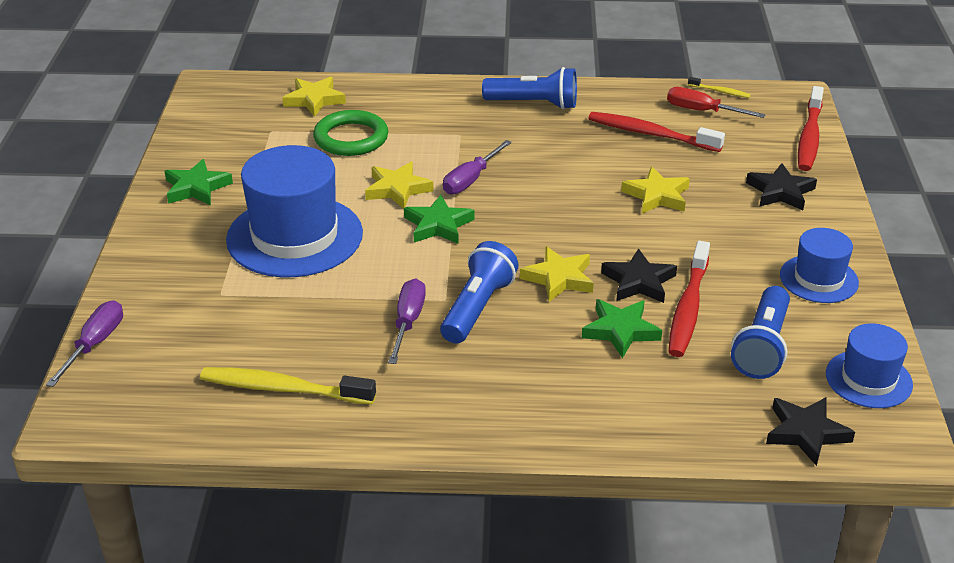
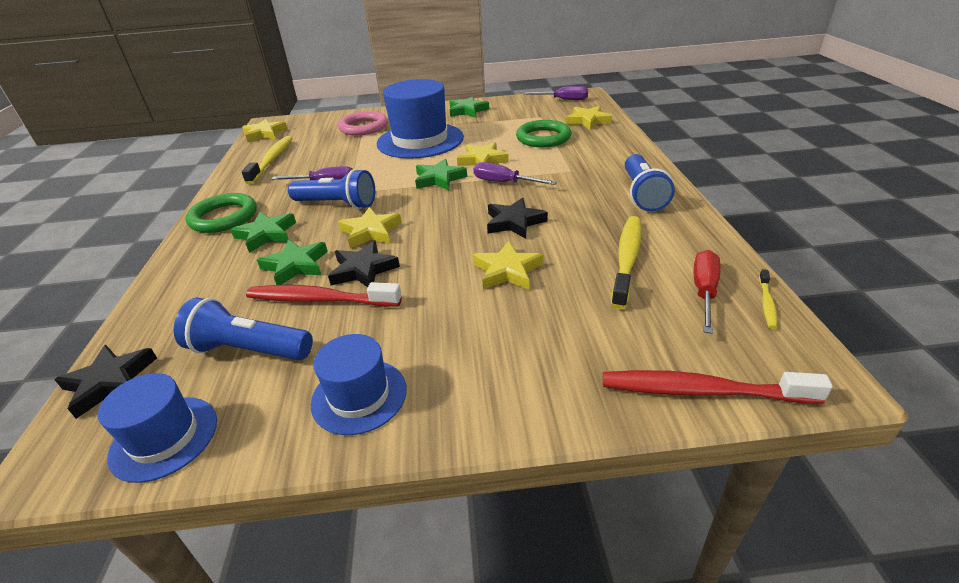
camera: 85 degrees right, 0 degrees up
(95, 344) = (324, 116): purple screwdriver -> purple screwdriver (563, 100)
(139, 416) = (264, 134): none -> yellow star
(194, 293) = (363, 127): none -> pink ring
(478, 412) = (224, 217): none -> green ring
(542, 363) = (266, 235): none -> green star
(651, 134) = (627, 259): red toothbrush -> yellow toothbrush
(780, 192) = (544, 361): black star -> black star (514, 222)

